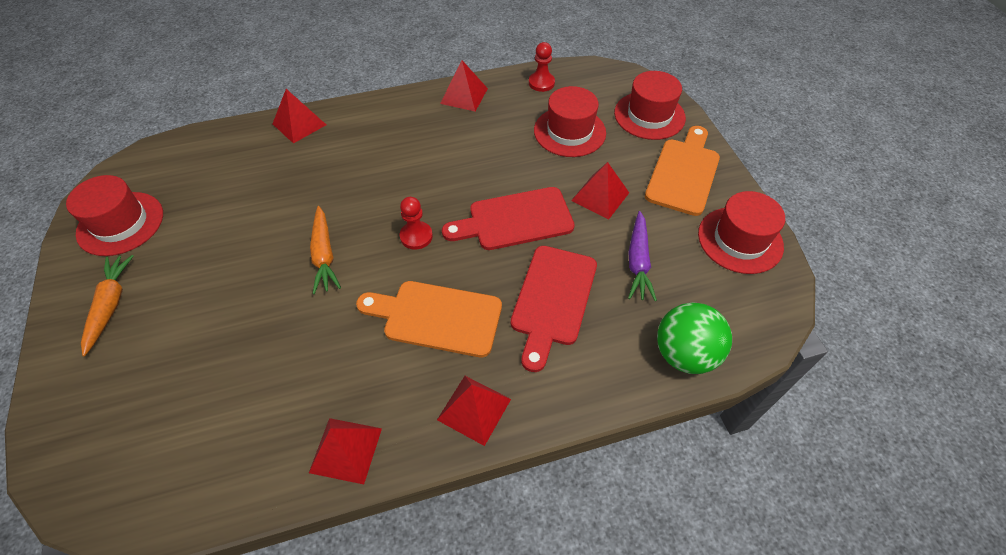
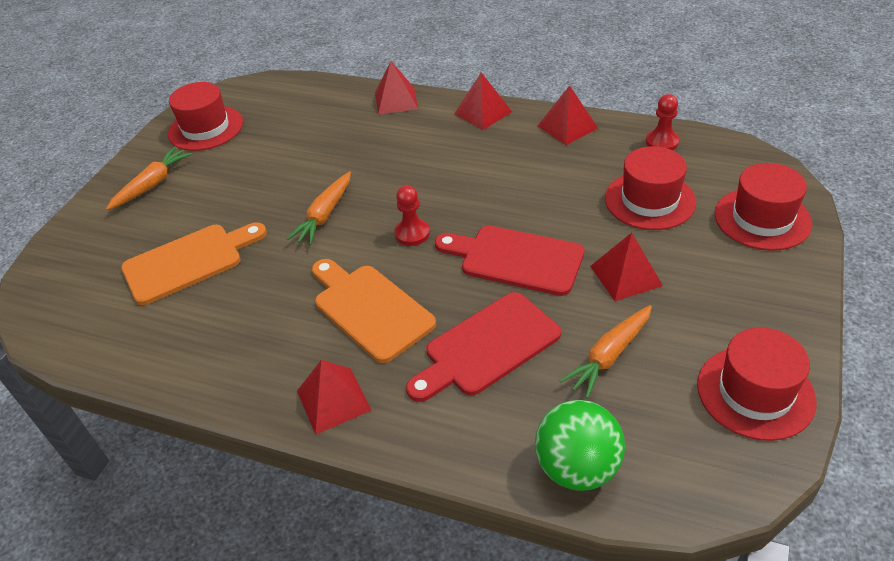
camera: 40 degrees right, 10 degrees down
(346, 450) = (212, 373): red pyramid -> red pyramid (483, 112)
(638, 262) = (609, 356): purple carrot -> orange carrot
(684, 173) = (749, 294): orange cutting board -> orange cutting board (189, 262)

